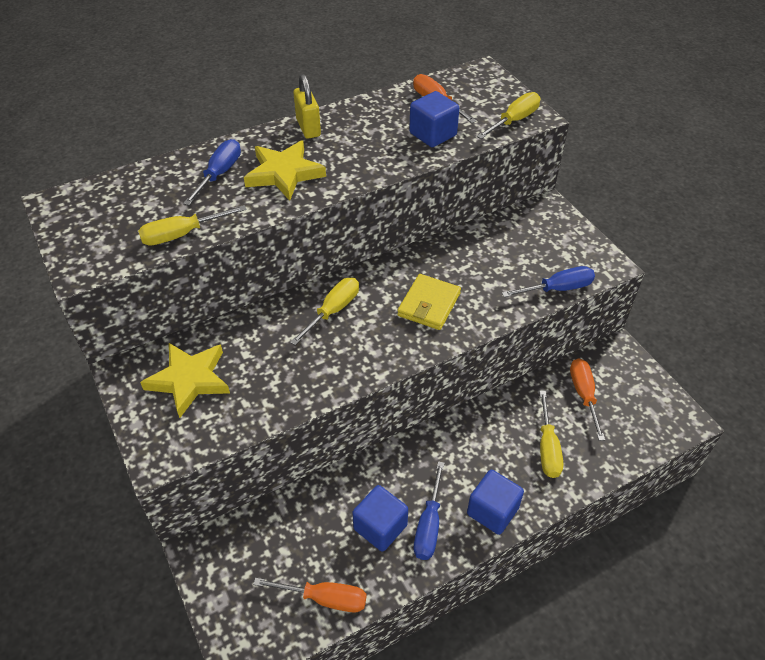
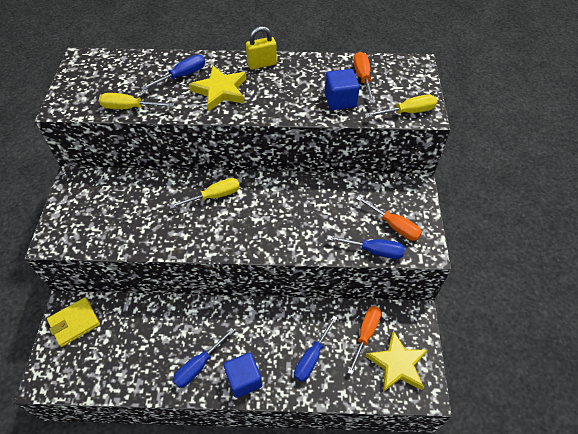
camera: 30 degrees right, 5 degrees up
(189, 380) = (101, 201): yellow star -> yellow star (397, 364)
(308, 128) = (262, 64): yellow padlock -> yellow padlock turned 60 degrees clockwise
(325, 598) = (108, 375): orange screwdriver -> orange screwdriver (394, 226)
(380, 527) = (170, 350): blue cube -> none
(429, 304) = (277, 220): yellow wallet -> yellow wallet (74, 323)
(547, 448) = (311, 358): yellow screwdriver -> blue screwdriver

